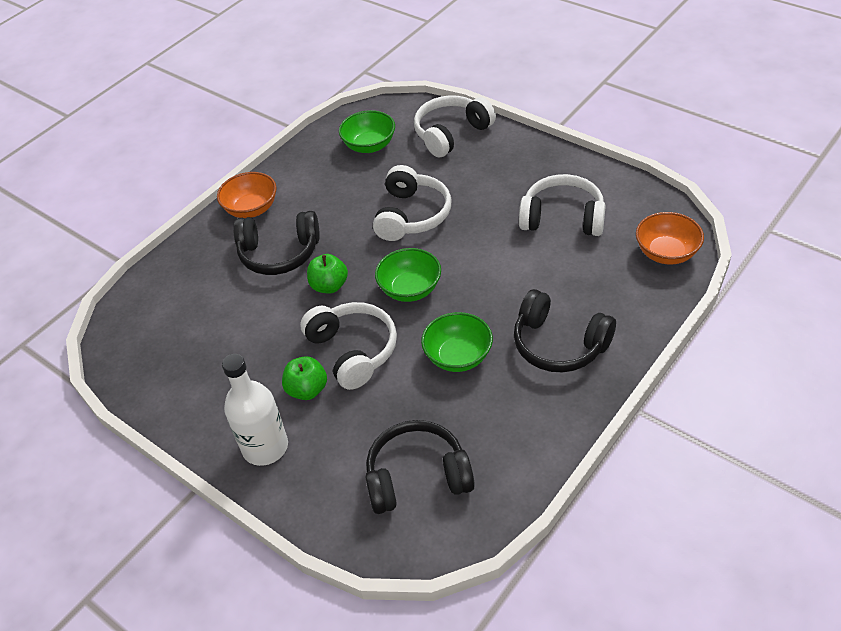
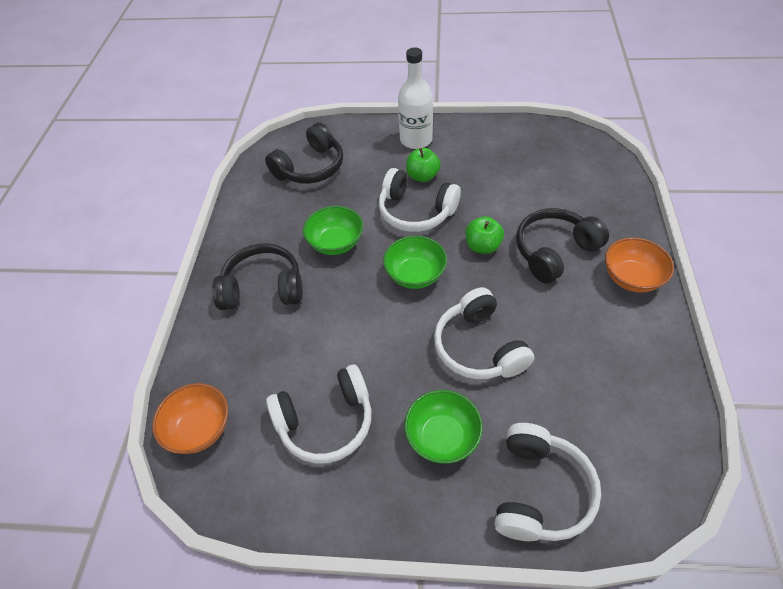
camera: 145 degrees right, 5 degrees up
(369, 145) = (613, 417): green bowl -> green bowl (442, 437)

